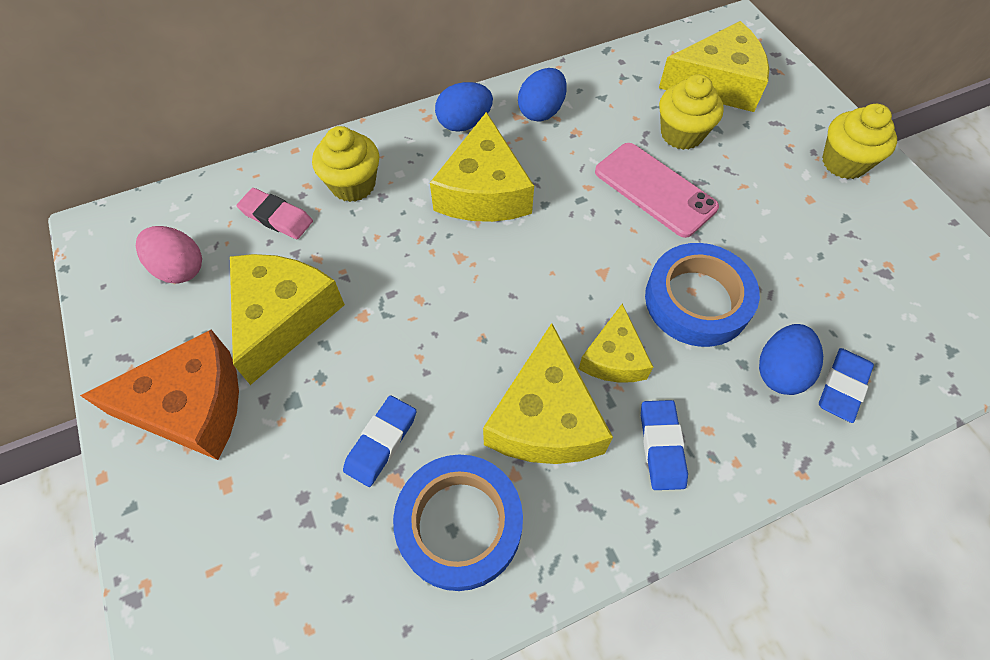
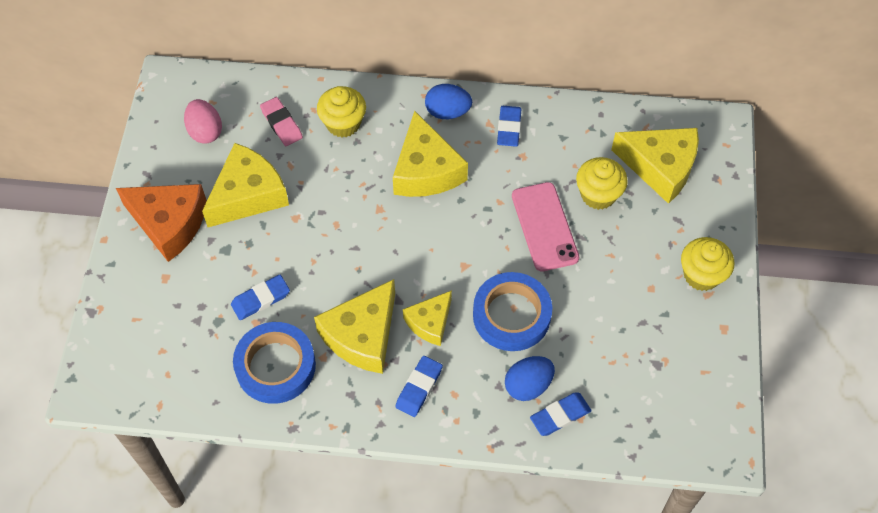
camera: 30 degrees right, 0 degrees up
(483, 191) = (426, 170): yellow cheese -> yellow cheese turned 45 degrees counterclockwise
(541, 111) = (509, 128): blue egg -> blue eraser

